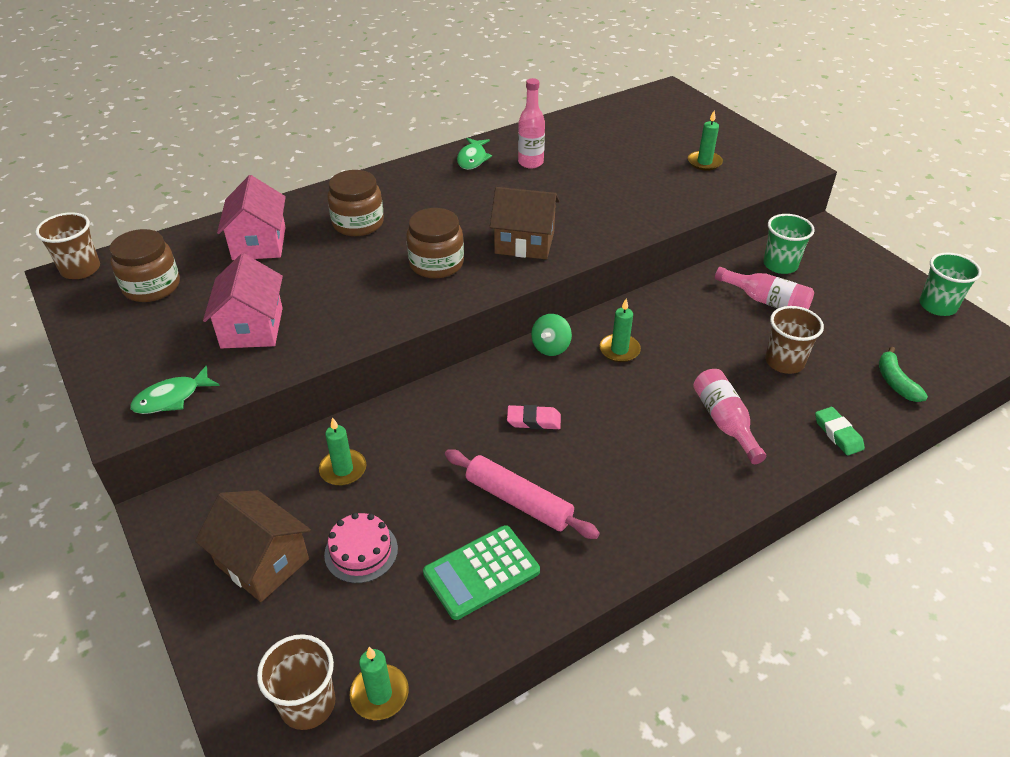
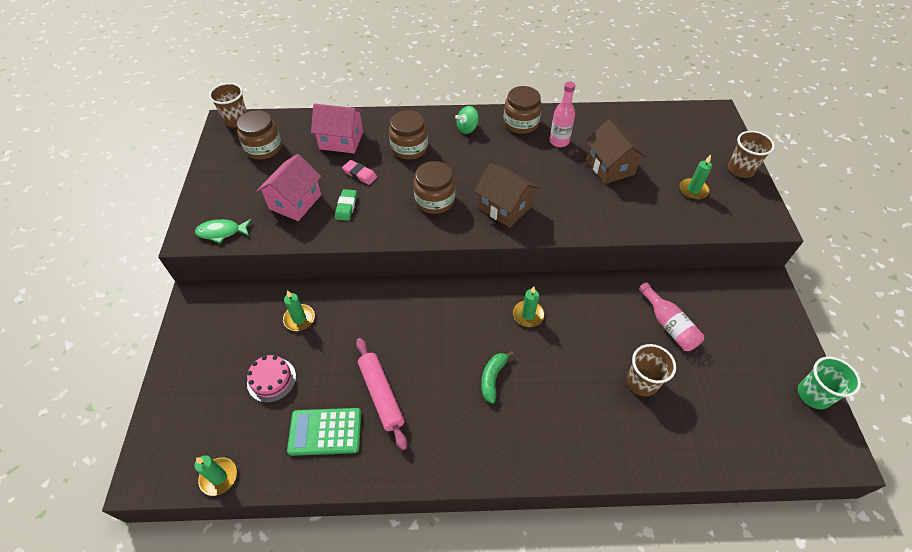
camera: 30 degrees right, 10 degrees up
(259, 243) = (341, 140): pink house -> pink house turned 75 degrees clockwise
(262, 562) = (218, 357): brown house -> brown house (609, 167)
(308, 704) = (181, 460): brown cup -> brown cup (740, 169)
(472, 159) = (521, 123): green fish -> brown jar
(533, 420) = (432, 341): pink eraser -> pink eraser (360, 174)
(550, 347) = (483, 291): green spinning top -> green spinning top (467, 128)
(724, 422) = (558, 408): pink bottle -> none
(780, 265) = (705, 298): green cup -> none
(838, 434) = (636, 461): green eraser -> green eraser (346, 207)
(895, 382) = (719, 443): green banana -> green banana (493, 378)

